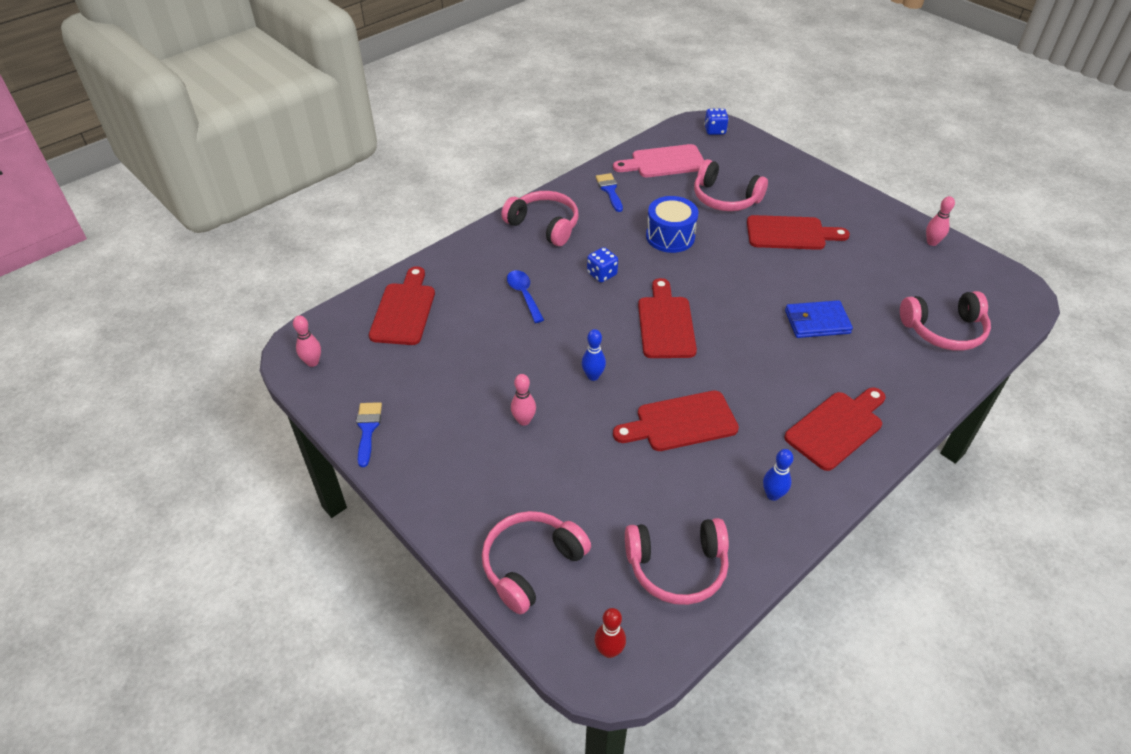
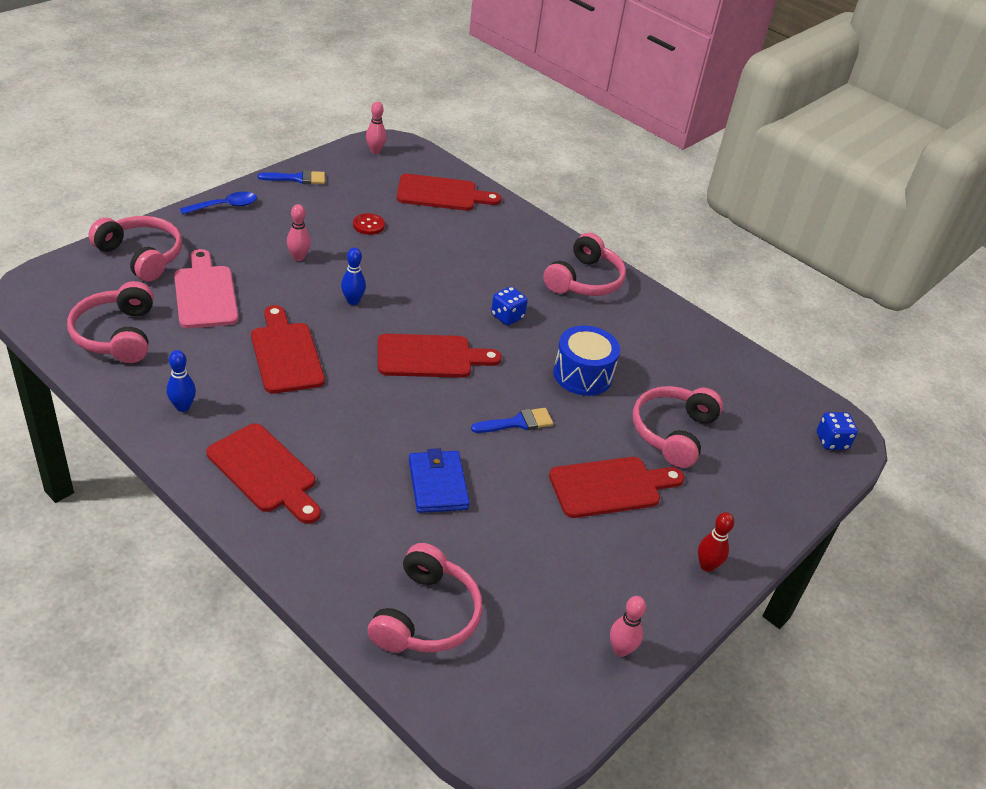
camera: 80 degrees right, 5 degrees down
(462, 366) = (368, 225): none -> red button
(524, 295) = (469, 263): blue spoon -> blue spoon (225, 206)
(609, 190) = (662, 332): blue brush -> blue brush (517, 422)
(609, 650) = (49, 291): red bowling pin -> red bowling pin (707, 566)
(664, 162) = (736, 383): pink cutting board -> pink cutting board (205, 294)
(790, 233) = (610, 487): red cutting board -> red cutting board turned 105 degrees counterclockwise
(944, 330) = (426, 616): pink headphones -> pink headphones turned 150 degrees counterclockwise

